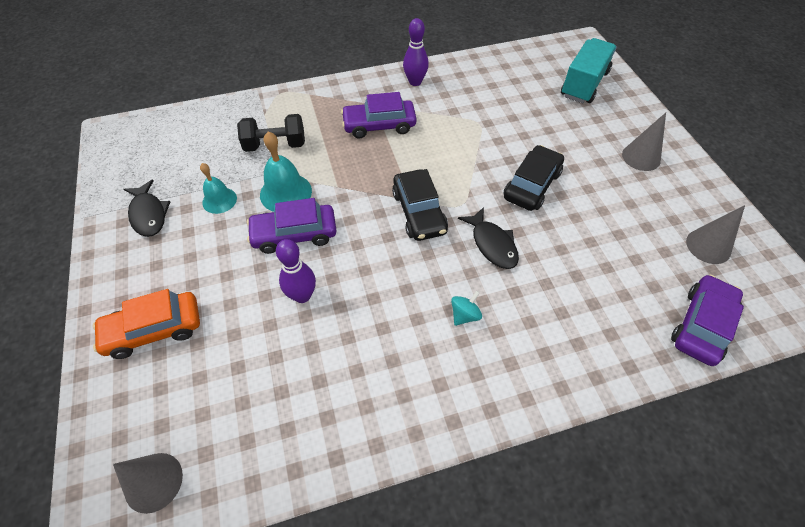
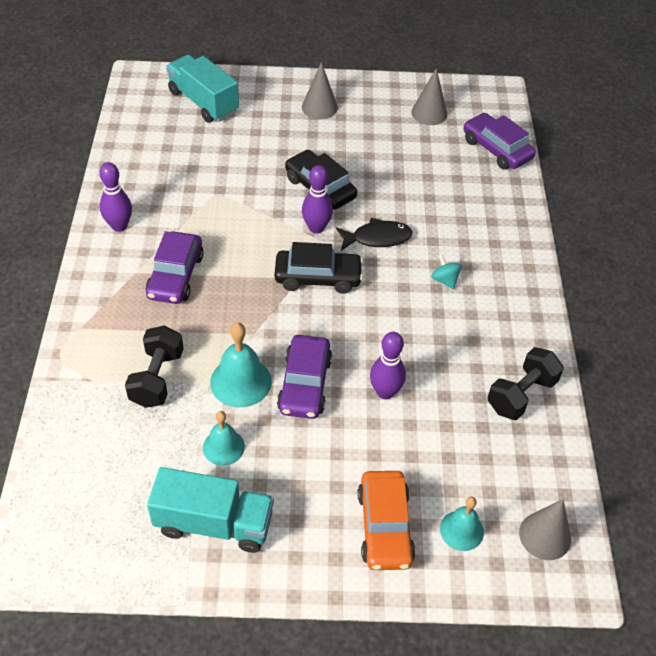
camera: 75 degrees left, 5 degrees down
(149, 214) = (214, 523): black fish -> turquoise truck
(155, 396) = (461, 530): none -> turquoise bell
(333, 423) = (521, 395): none -> black dumbbell
(479, 195) = (316, 228): none -> purple bowling pin

